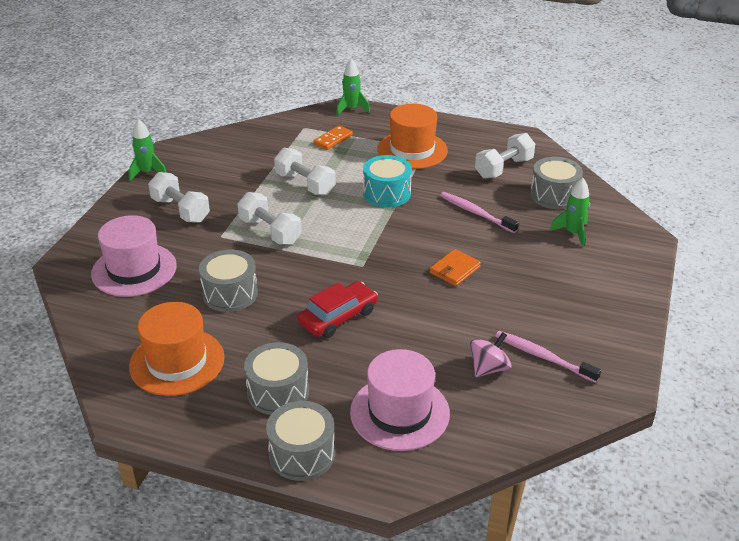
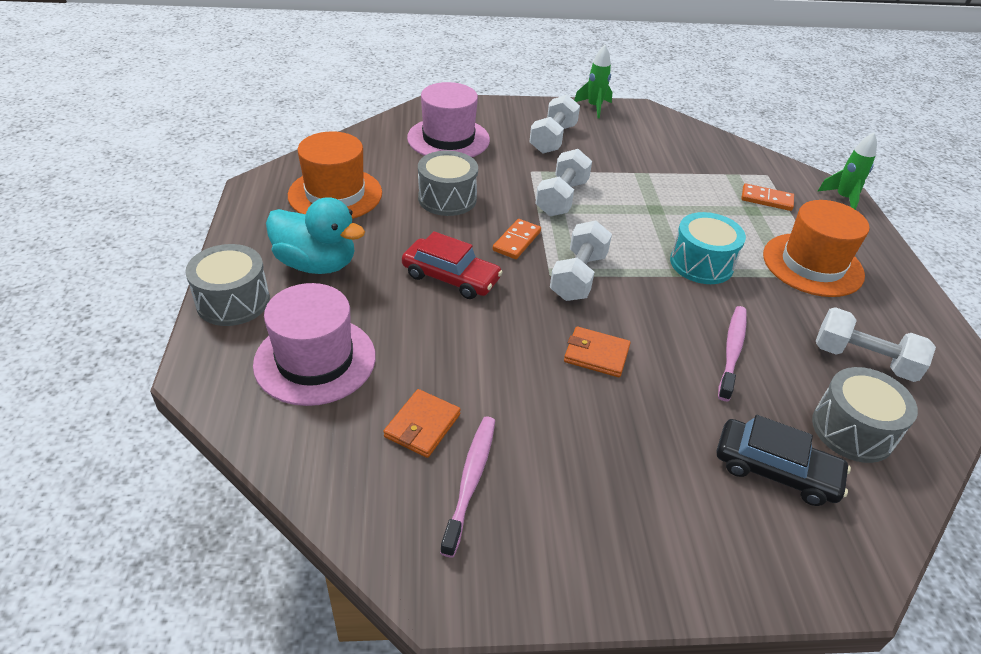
camera: 65 degrees right, 5 degrees up
(278, 392) = (316, 264): grey drum -> turquoise duck
(305, 184) = (663, 200): white dumbbell -> white dumbbell (578, 276)
(312, 271) = (517, 241): none -> orange domino
(488, 368) = (422, 425): pink spinning top -> orange wallet
(573, 233) = (775, 470): green rocket -> black car

